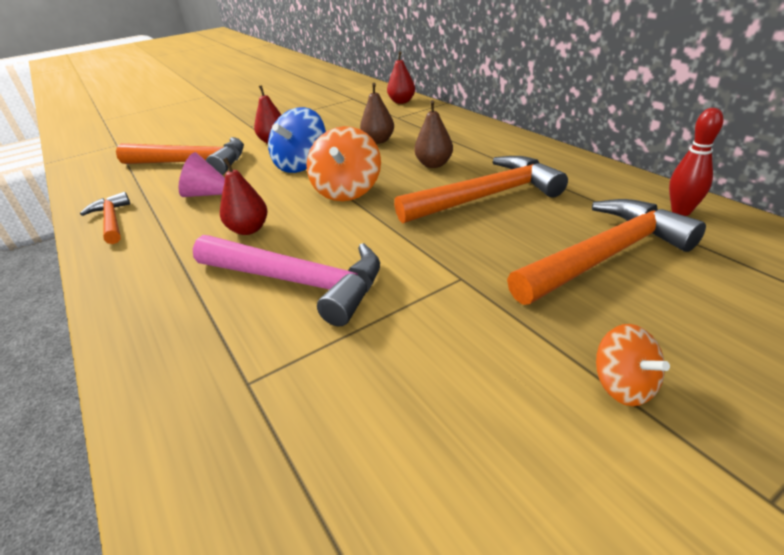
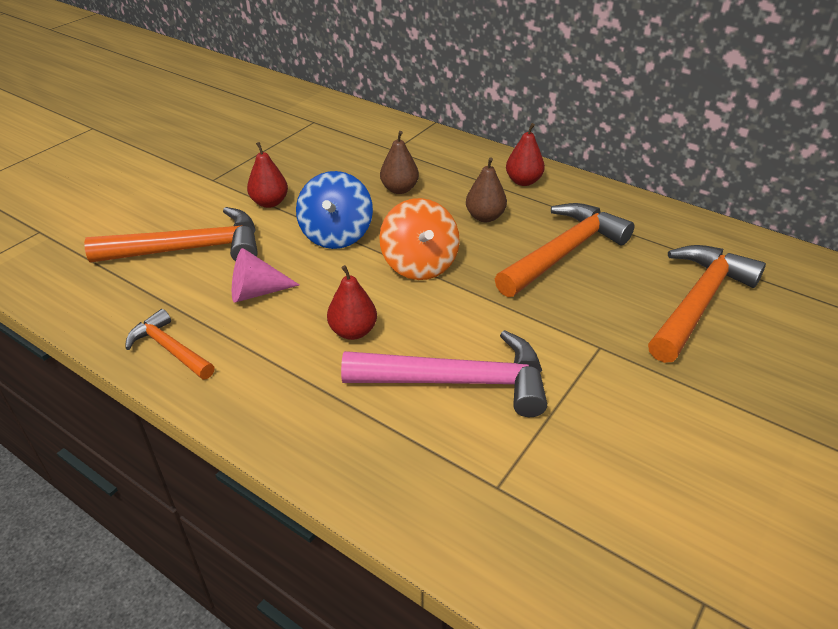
camera: 25 degrees left, 5 degrees up
(401, 102) = (380, 124): red pear -> red pear (523, 181)
(624, 385) = (767, 413): orange spinning top -> none
(681, 211) = (730, 245): red bowling pin -> none

